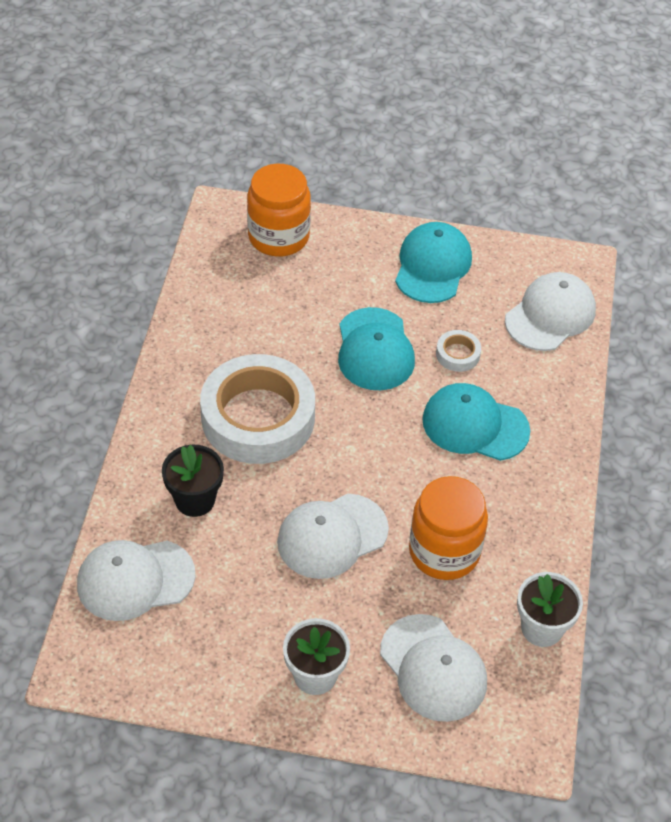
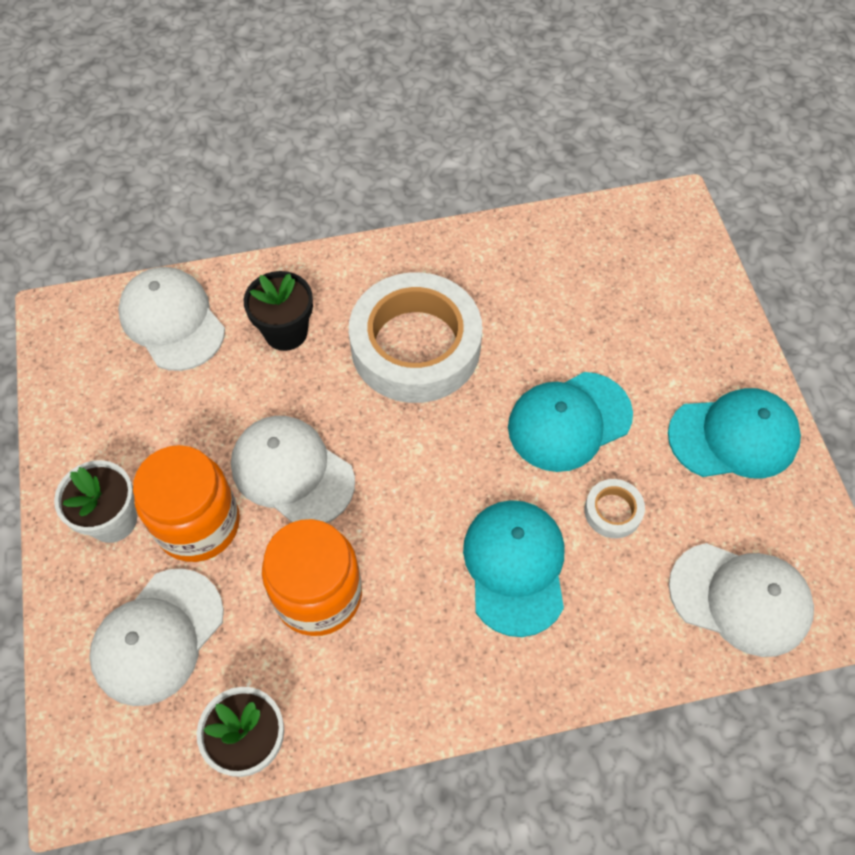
camera: 70 degrees right, 10 degrees up
(278, 237) = (675, 270): orange jar -> orange jar (198, 524)

